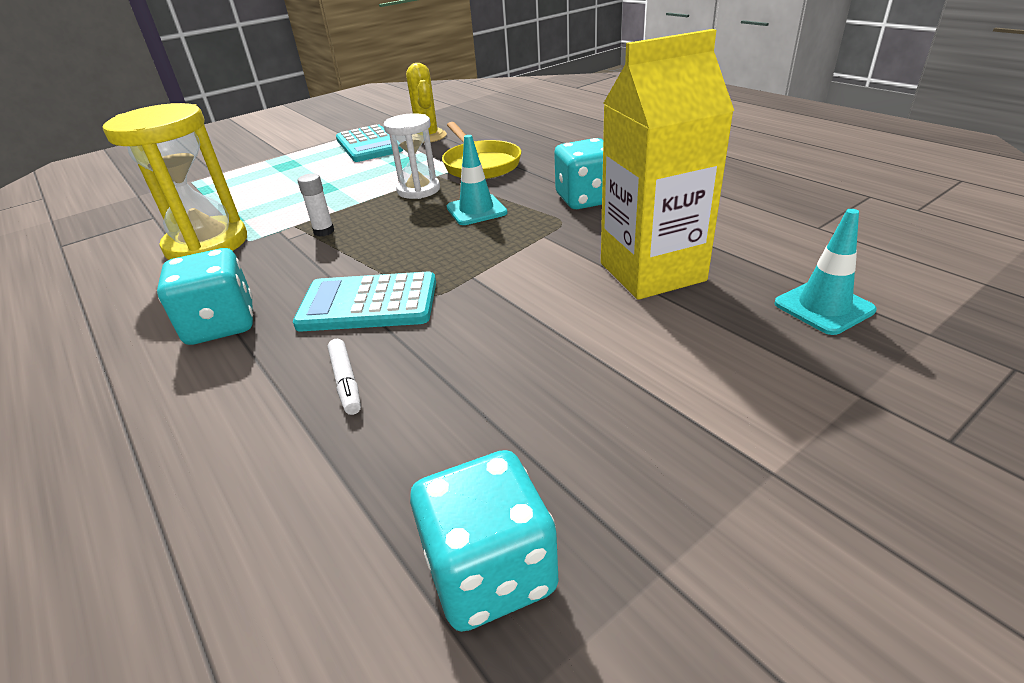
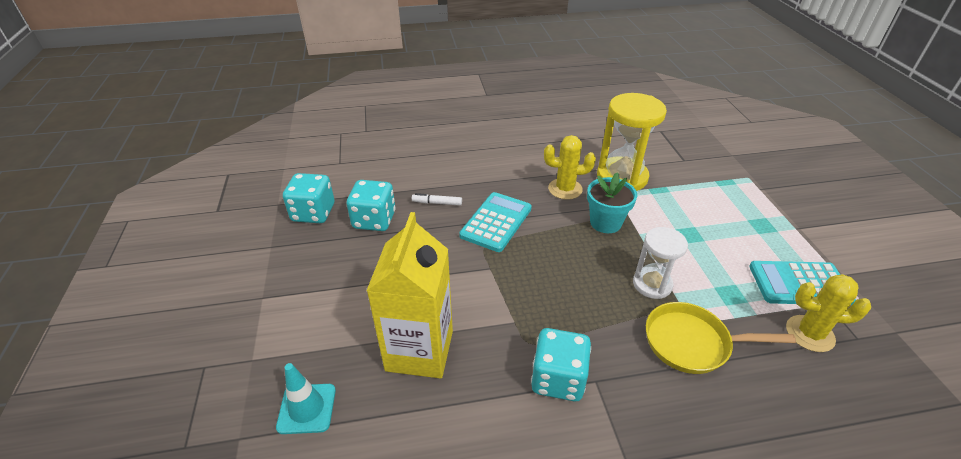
camera: 115 degrees right, 5 degrees up
(221, 324) = (519, 175): turquoise dice -> turquoise dice (374, 220)
(252, 275) = (565, 189): none -> yellow cactus
(324, 231) = (605, 222): white glue stick -> turquoise flower pot
(476, 210) = (586, 303): turquoise traffic cone -> none

